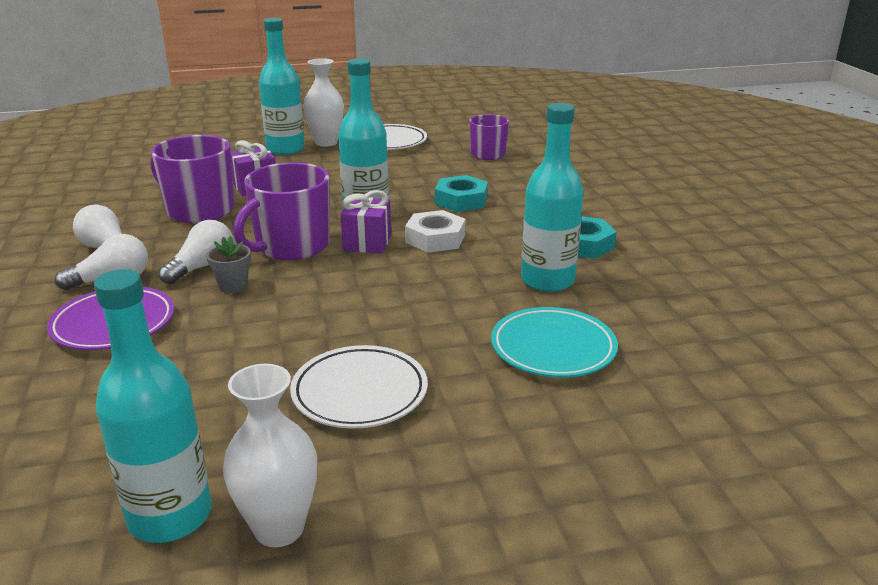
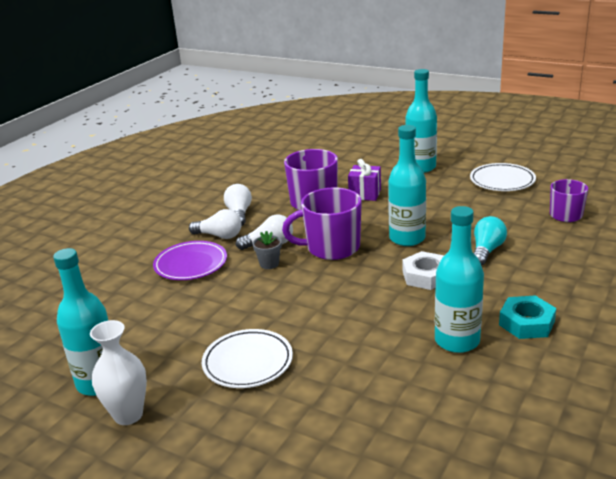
camera: 45 degrees right, 0 degrees up
(326, 143) = (455, 169): white vase -> none
(367, 243) = (378, 262): purple gift -> none
(461, 200) = (486, 251): turquoise nut -> turquoise light bulb
(553, 348) = (389, 391): turquoise plate -> none

